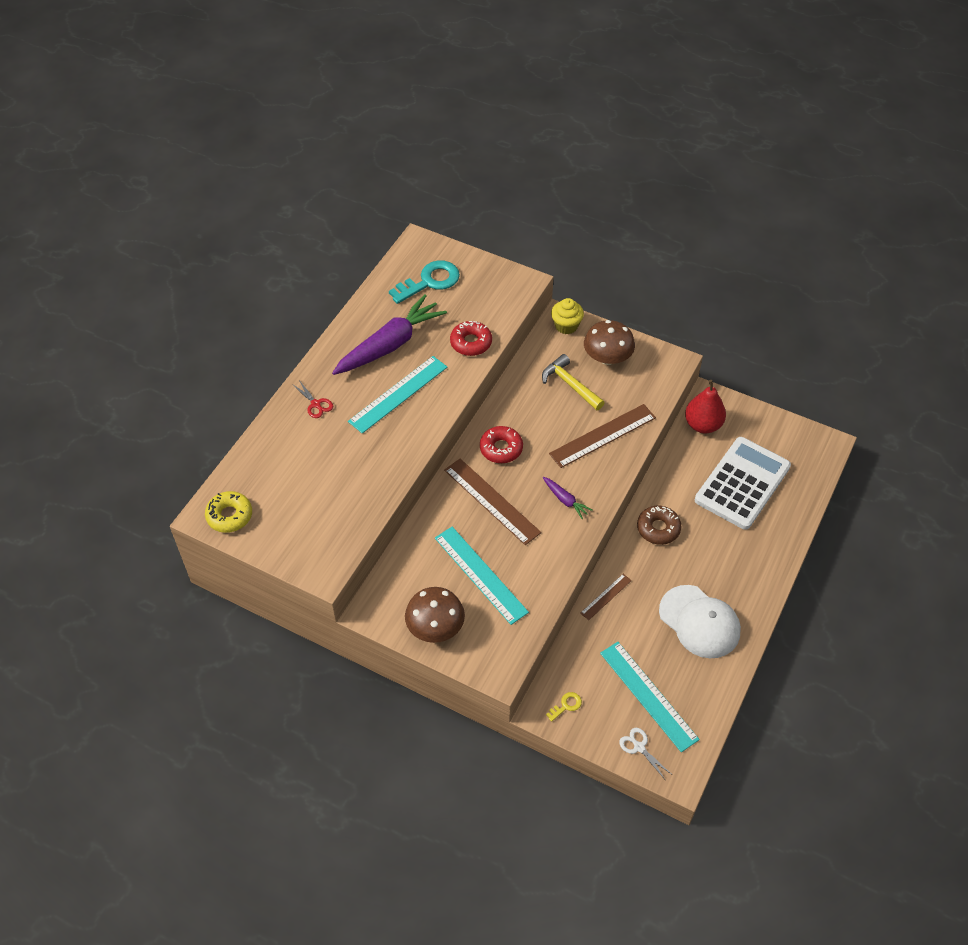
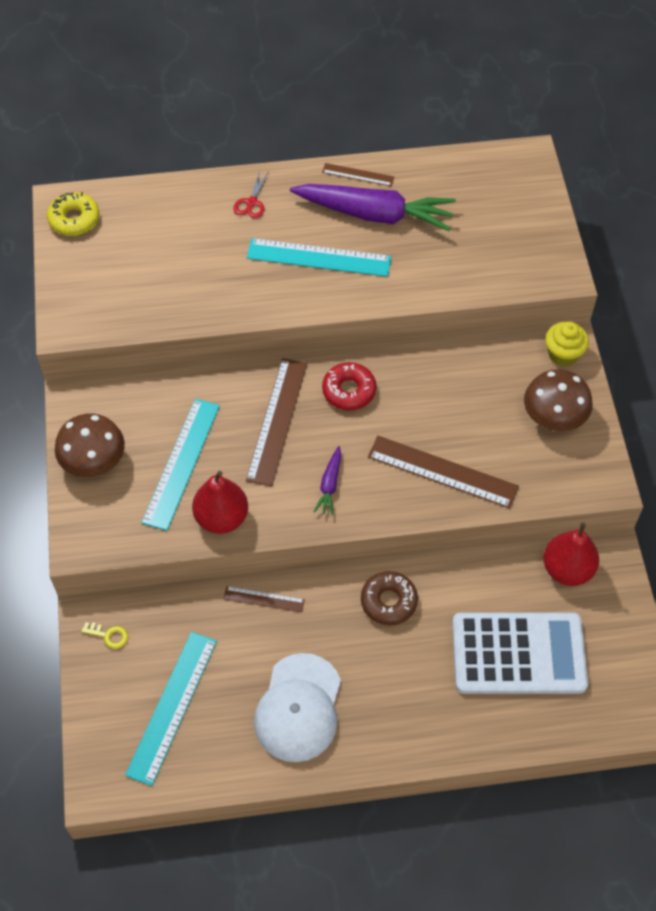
camera: 55 degrees right, 5 degrees up
(348, 334) = (358, 174): none -> brown ruler
(430, 281) = (486, 196): turquoise key -> none
(471, 343) = (437, 277): red donut -> none
(543, 575) = (221, 518): none -> red pear
(570, 384) = (485, 403): yellow hammer -> none
(639, 747) = (105, 731): white scissors -> none

